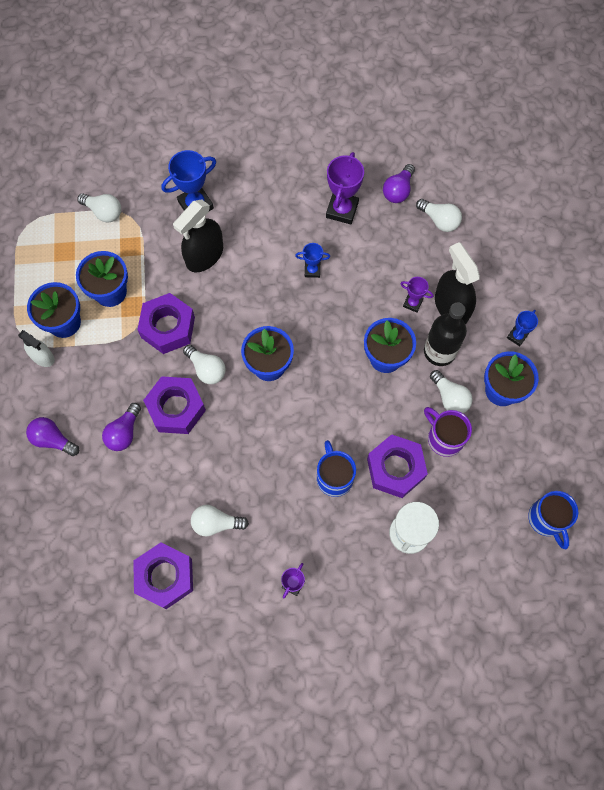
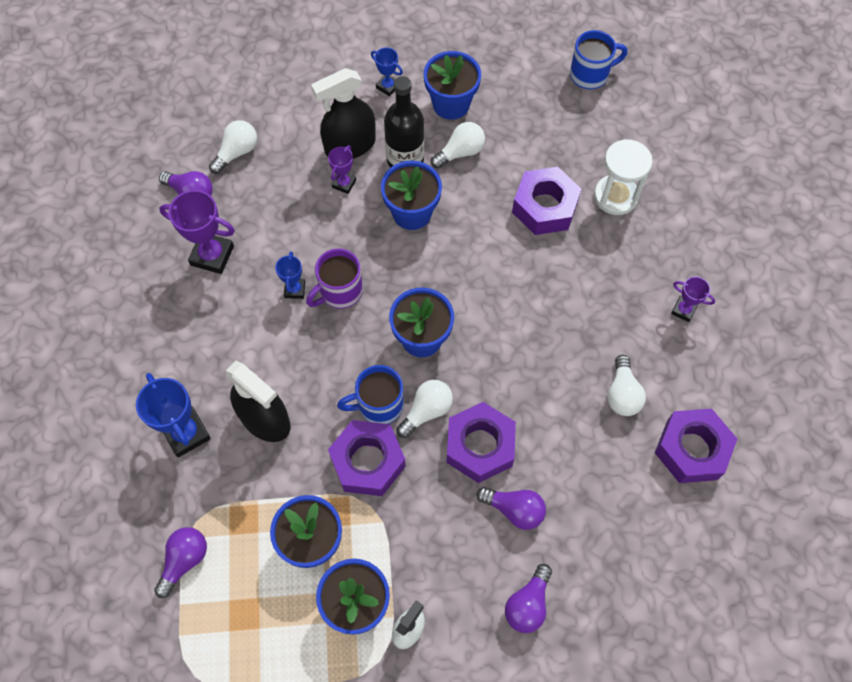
camera: 90 degrees left, 5 degrees down
(104, 212) = (184, 560): white light bulb -> purple light bulb
(334, 477) = (558, 268): blue mug -> blue mug (378, 405)
(444, 438) = (507, 159): purple mug -> purple mug (339, 291)

